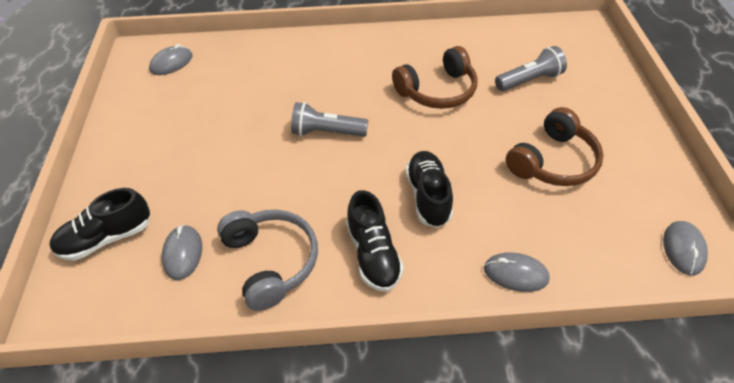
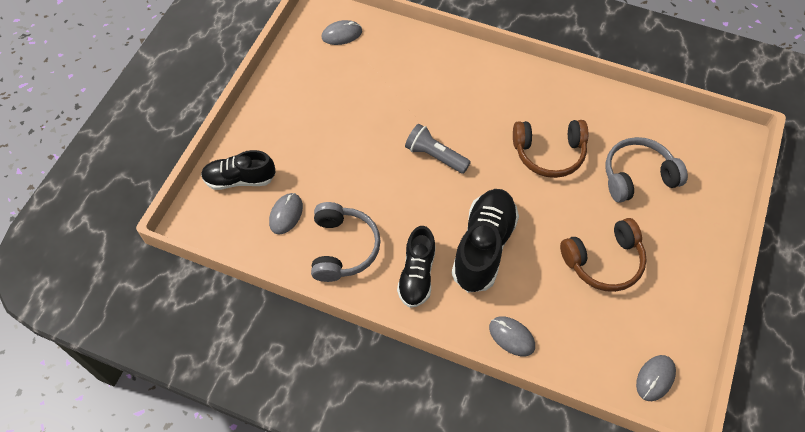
camera: 25 degrees right, 10 degrees up
(428, 196) = (483, 247): black shoe -> black shoe, size x1.51
(529, 80) = (637, 176): grey flashlight -> grey headphones

